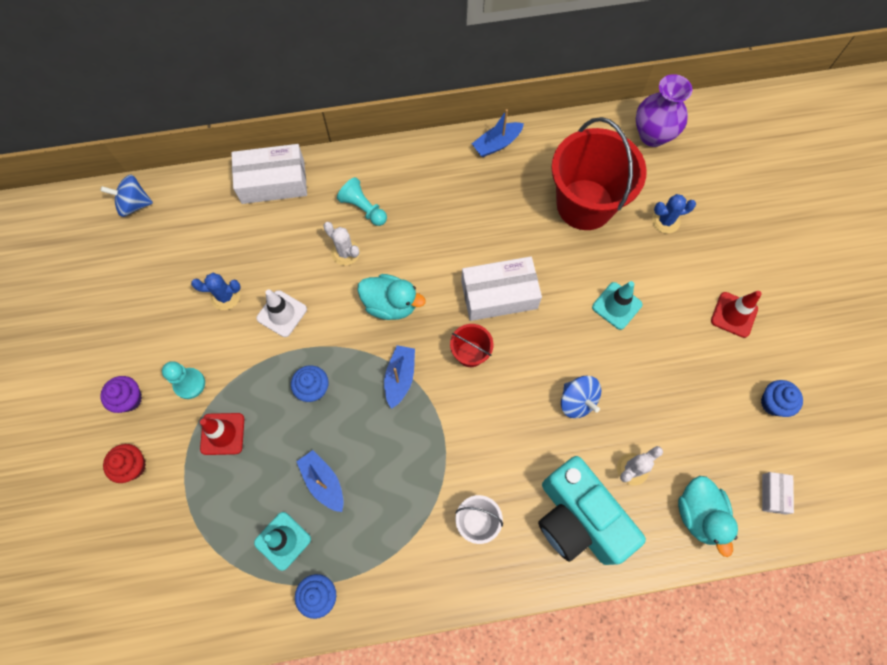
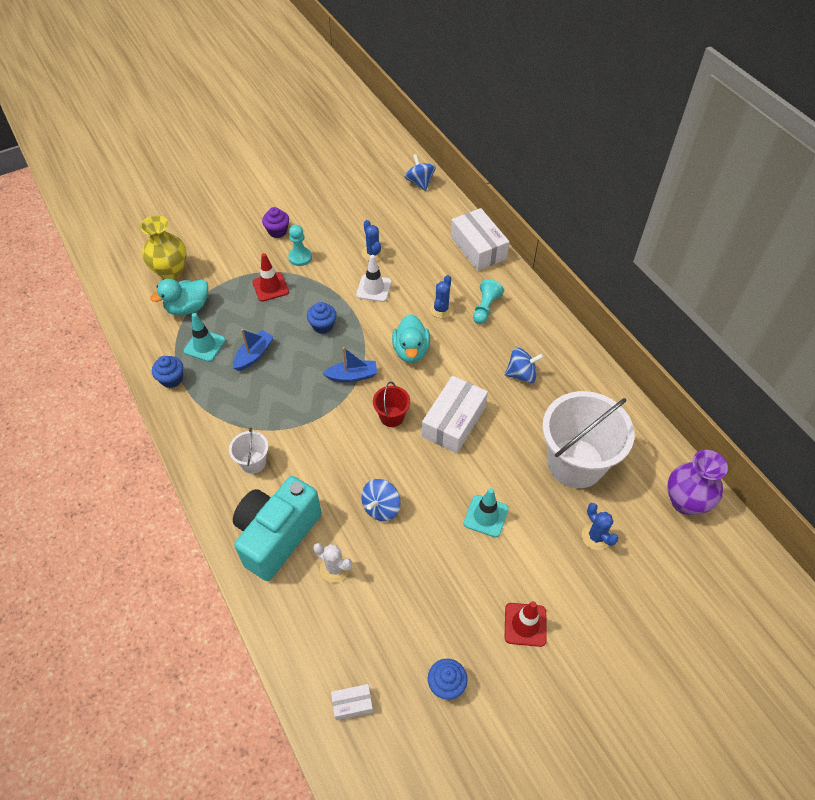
camera: 70 degrees right, 15 degrees down
(130, 559) = (171, 271): none -> yellow vase
(132, 466) = (232, 250): red cupcake -> none
(345, 252) = (441, 309): white cactus -> blue cactus
(465, 209) = (521, 374): none -> blue spinning top
(497, 144) = (597, 379): blue boat -> none
(499, 295) = (454, 421): white box -> white box turned 60 degrees clockwise
(585, 204) = (575, 463): red bucket -> white bucket
(699, 514) = (311, 637): turquoise duck -> turquoise duck (188, 308)

